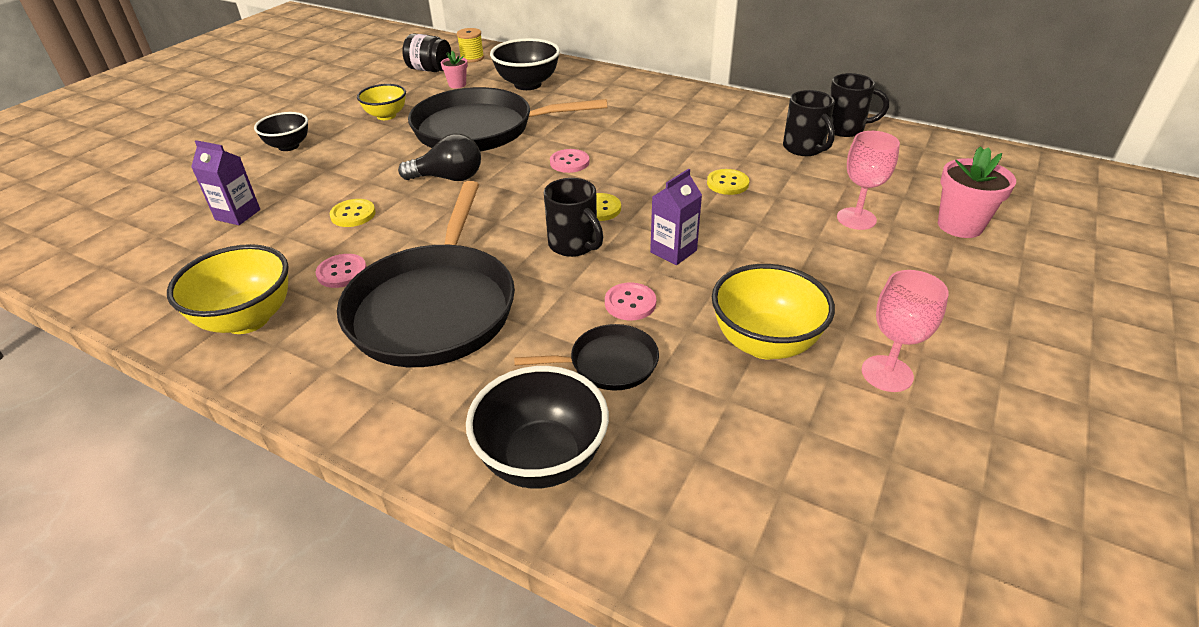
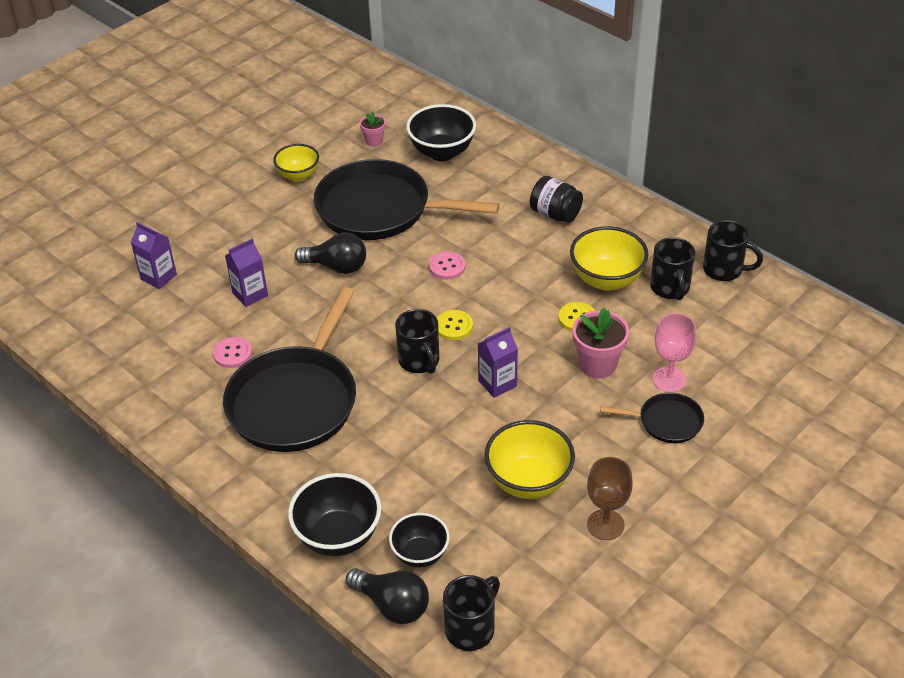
camera: 15 degrees right, 5 degrees up
(247, 319) = (159, 384): yellow bowl -> yellow bowl (606, 280)
(288, 146) = (206, 201): black bowl -> black bowl (420, 554)
(353, 214) = (250, 294): yellow button -> purple carton
(430, 70) = (352, 113): black jar -> black jar (555, 214)
(472, 58) = (398, 101): yellow spool -> none
(609, 363) = (407, 475): black pan -> black pan (666, 422)
(630, 303) = (443, 426): pink button -> none
(658, 543) = (392, 605): none -> black light bulb
(792, 553) = (471, 629): none -> black mug
(887, 373) = (605, 525): pink goblet -> brown goblet
(960, 225) = (755, 404): pink flower pot -> pink flower pot (597, 365)

